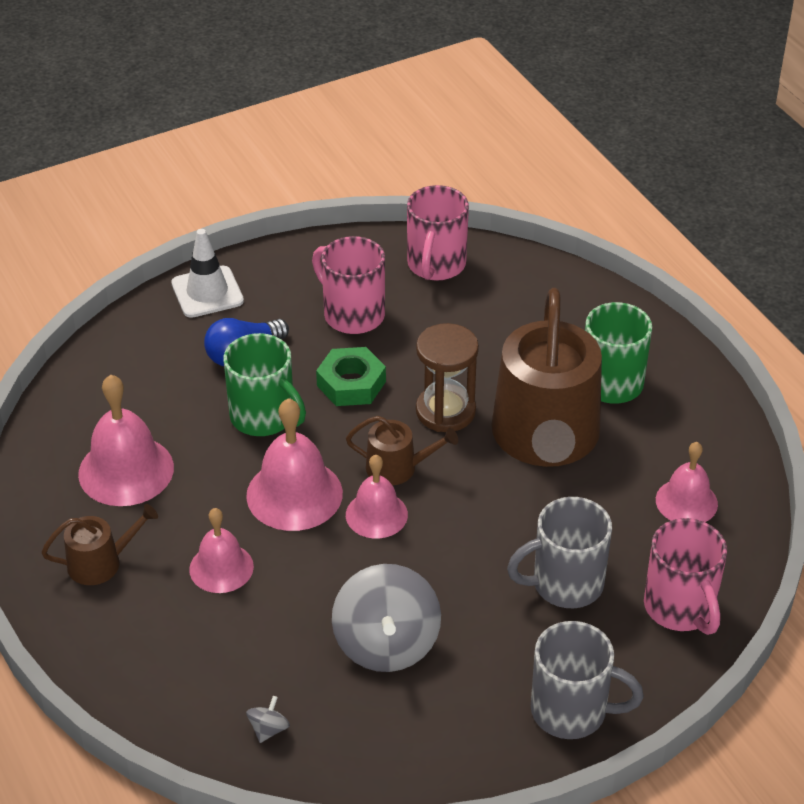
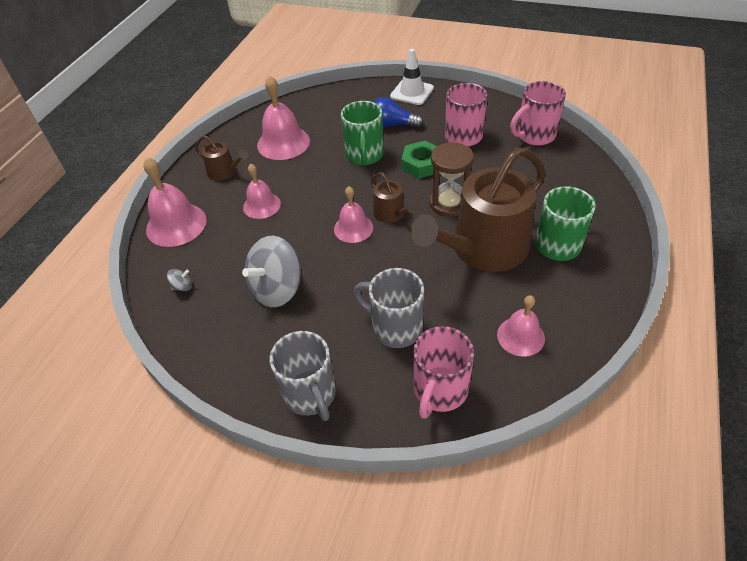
camera: 50 degrees right, 5 degrees up
(294, 494) = (332, 195): pink bell -> pink bell (176, 224)

